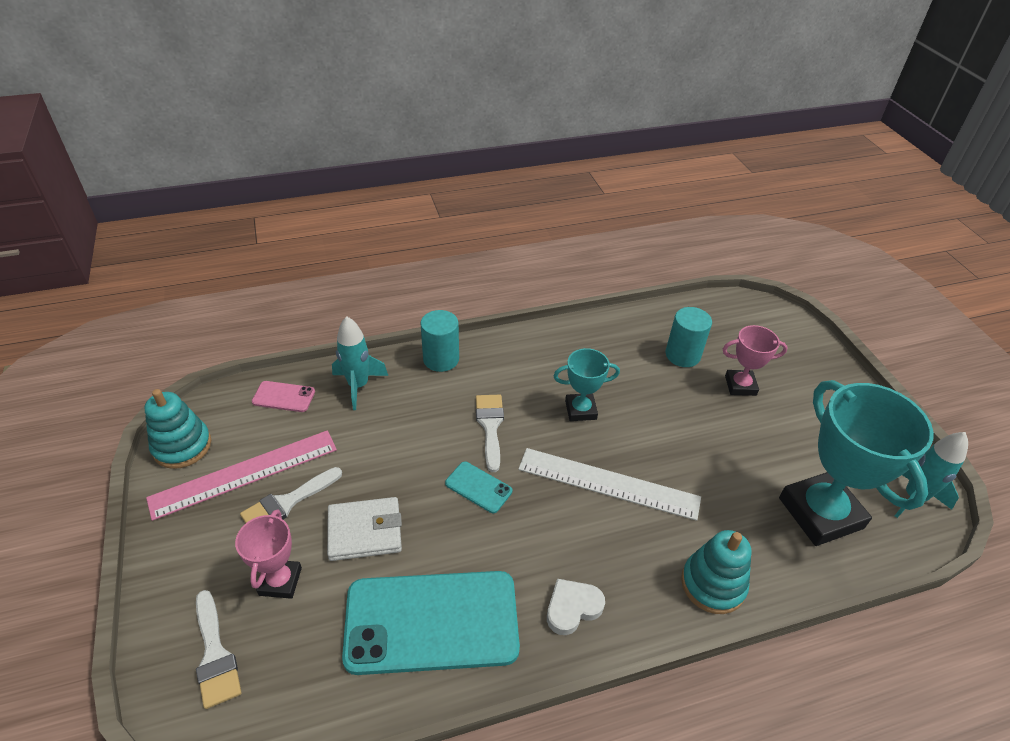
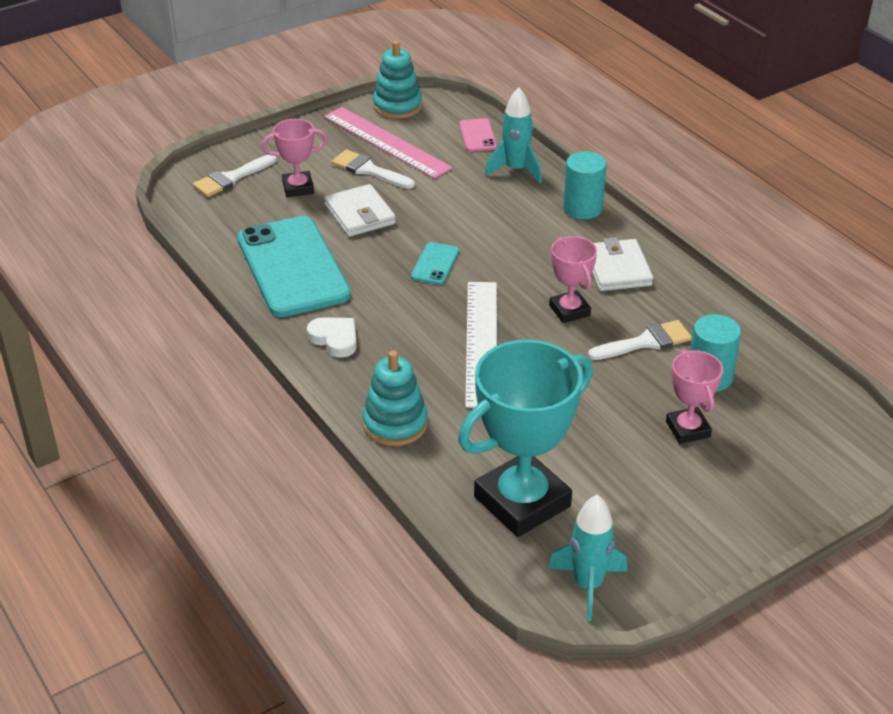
camera: 75 degrees right, 5 degrees down
(490, 426) = (512, 256): white brush -> white brush (646, 342)
(535, 364) = (617, 269): none -> white wallet
(580, 410) = (569, 310): turquoise trophy -> pink trophy

